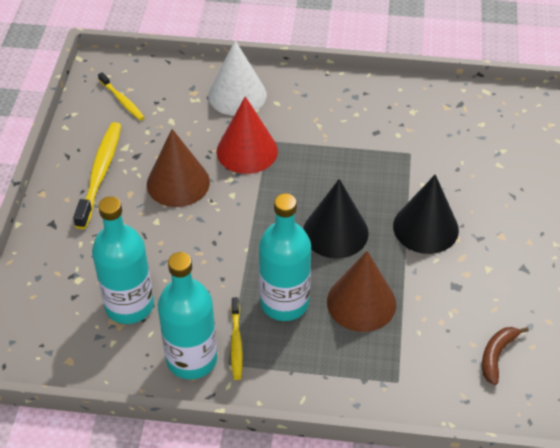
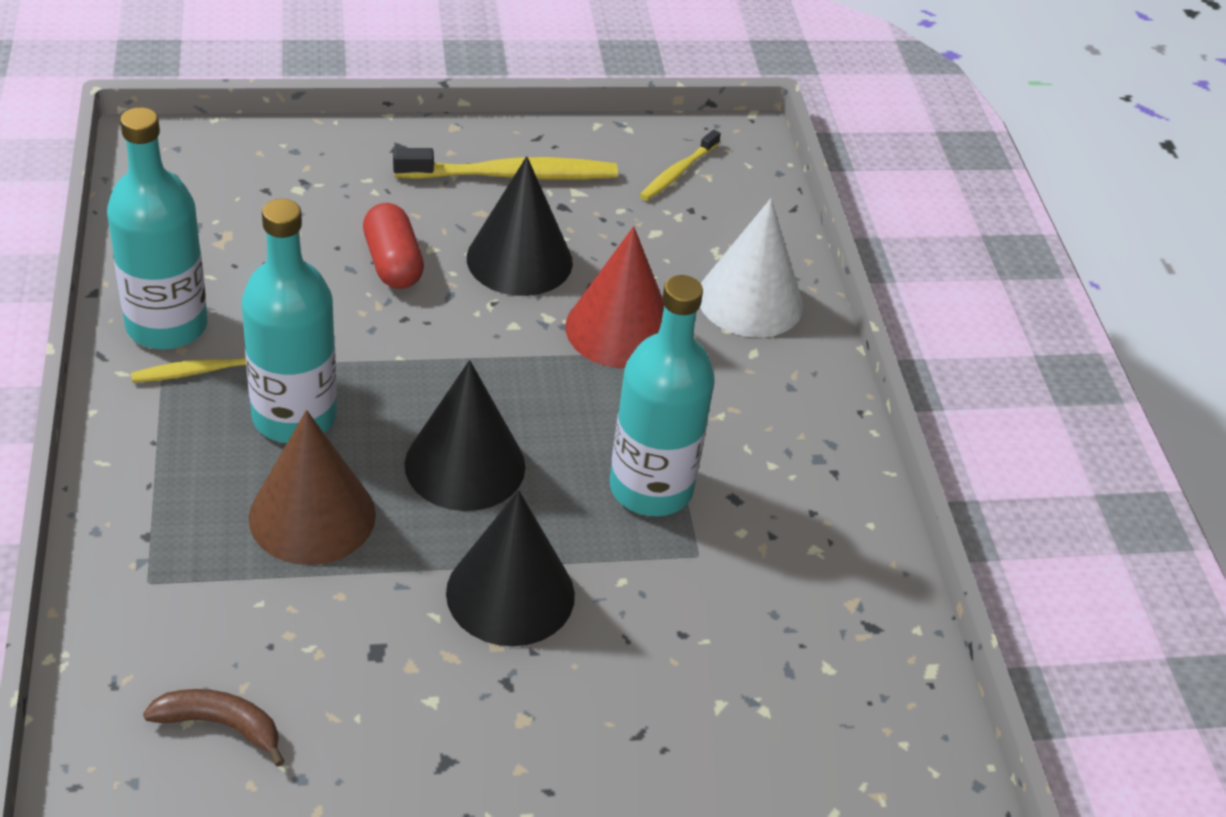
camera: 70 degrees right, 5 degrees down
(129, 305) = (258, 246): turquoise bottle -> turquoise bottle (651, 488)
(164, 241) = (393, 263): none -> red capsule
(178, 183) = (519, 260): brown cone -> black cone

